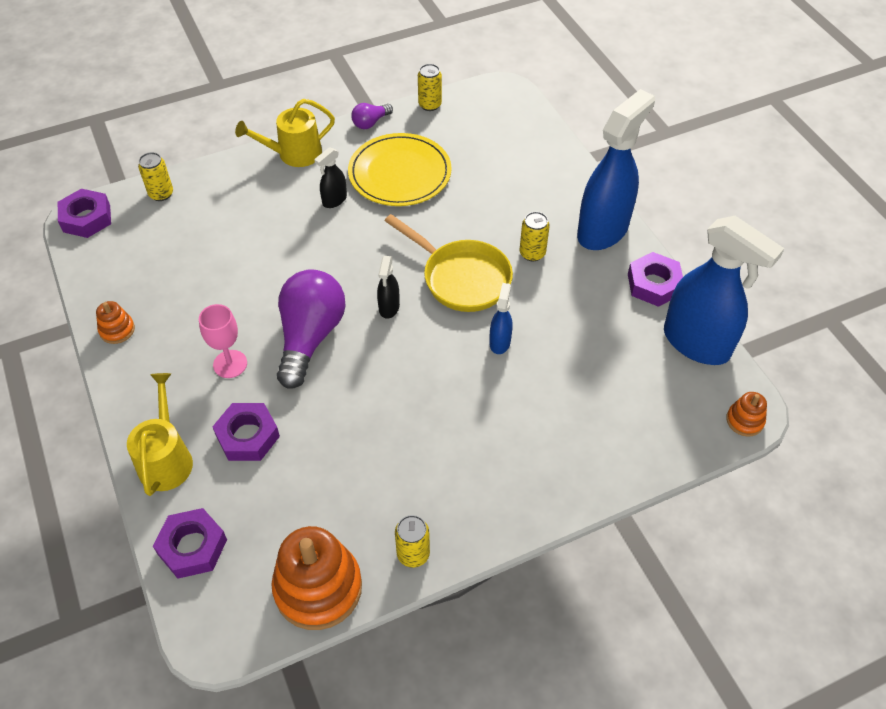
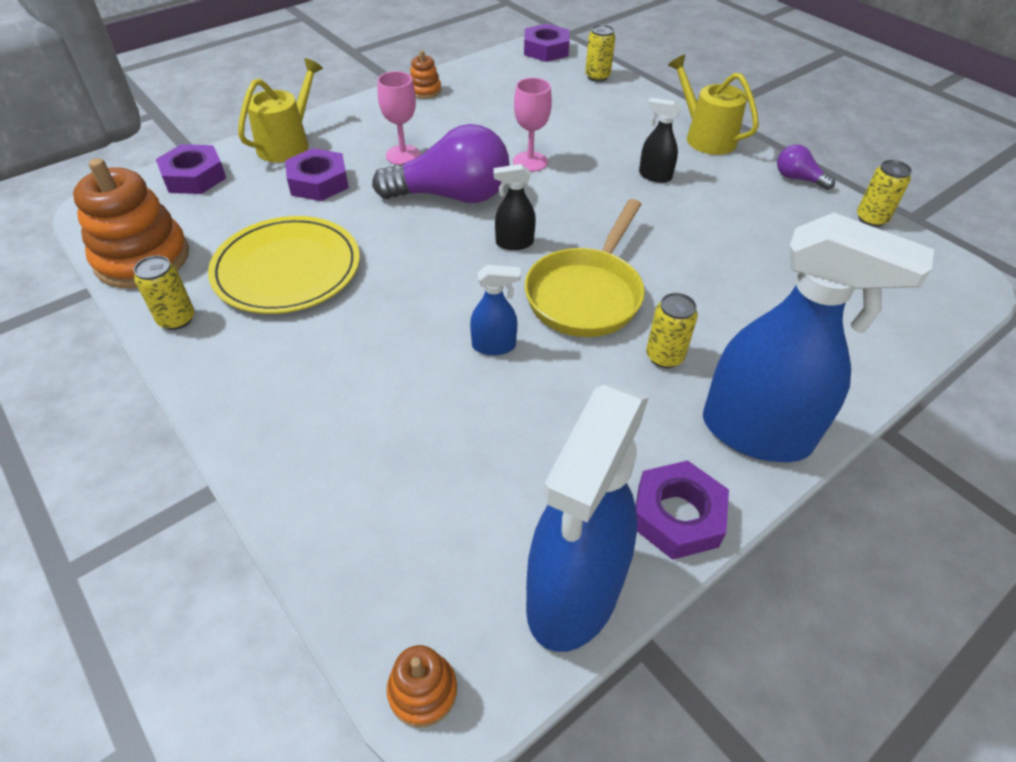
camera: 75 degrees right, 5 degrees down
(166, 459) = (287, 144): yellow watering can -> yellow watering can turned 45 degrees counterclockwise
(281, 273) = (530, 162): none -> pink goblet
(400, 173) = (731, 215): yellow plate -> yellow plate (287, 269)

